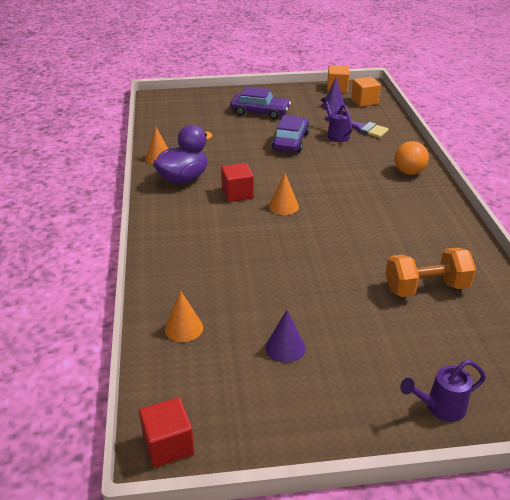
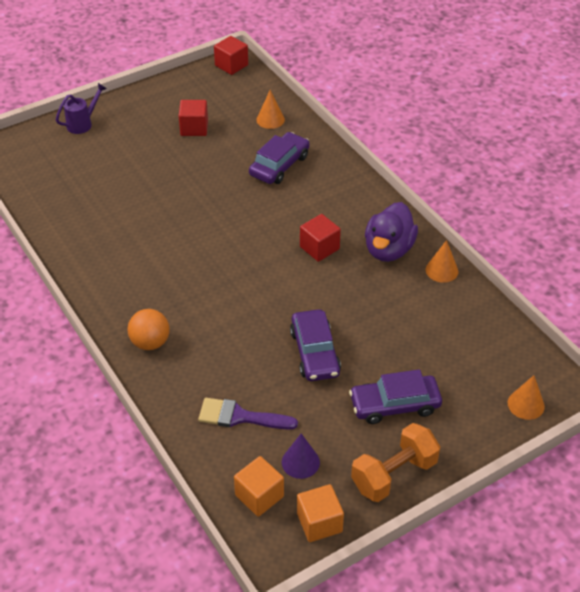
camera: 155 degrees right, 10 degrees up
(216, 270) = (279, 165): none -> purple car
(283, 206) = (264, 246): orange cone -> orange cone (526, 404)
(285, 347) = (194, 128): purple cone -> red cube
(336, 135) = (264, 388): purple watering can -> none
(426, 288) = (105, 201): orange dumbbell -> orange dumbbell (394, 474)

